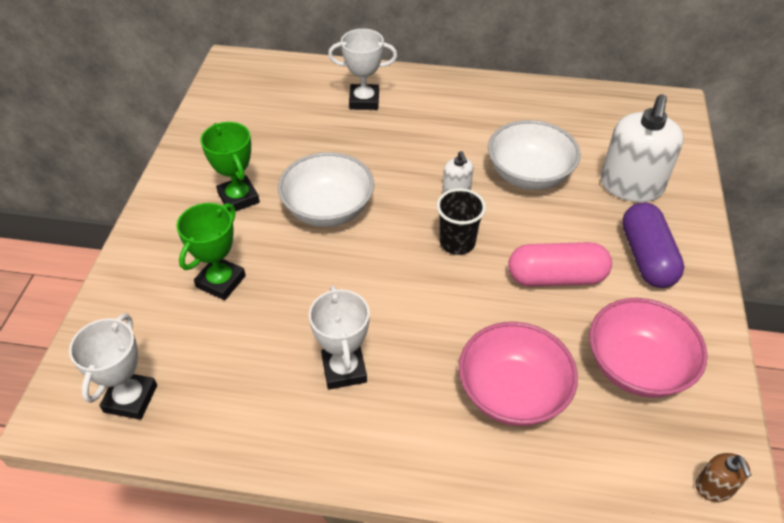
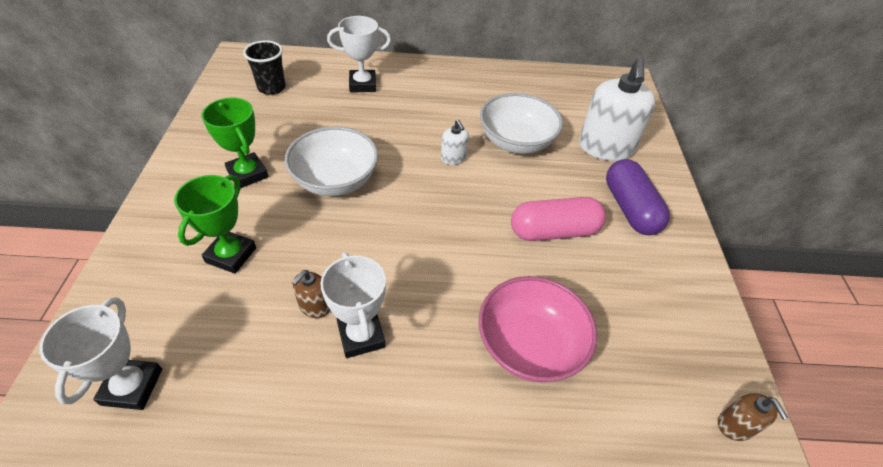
camera: 10 degrees left, 0 degrees up
(300, 337) = (315, 306): none -> brown soap dispenser
(457, 243) = (459, 205): black cup -> black cup (271, 88)
(636, 366) = (640, 310): pink bowl -> none

